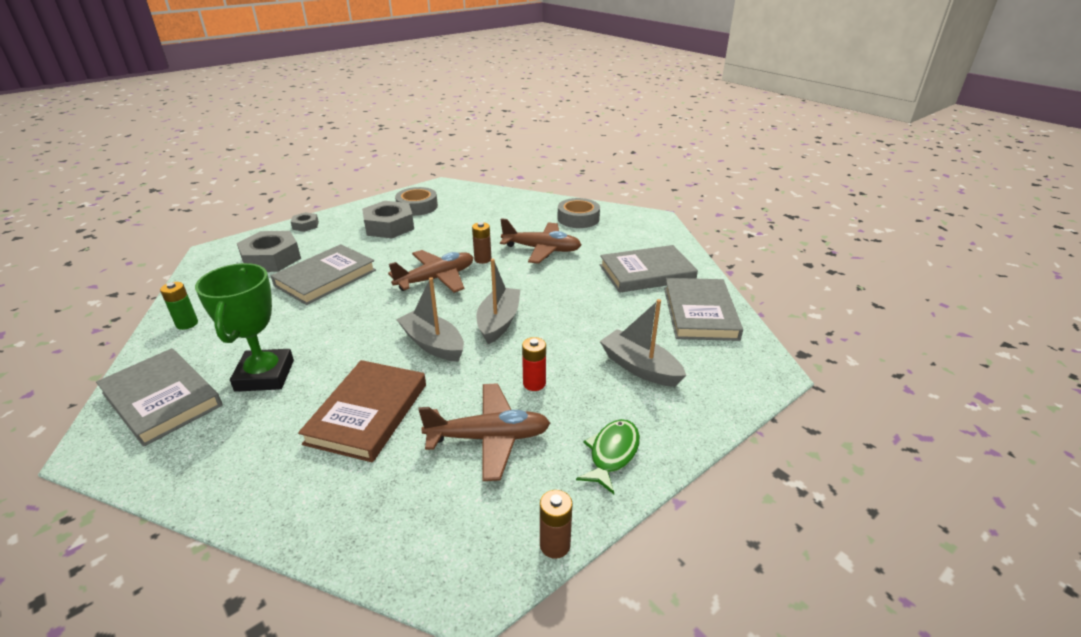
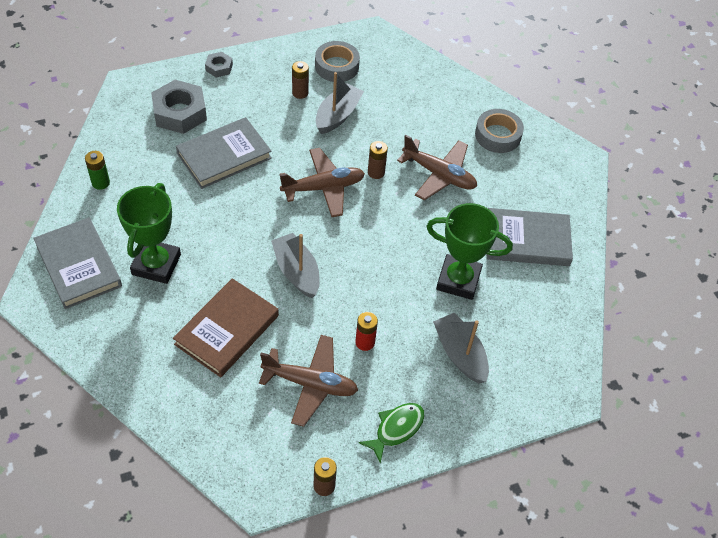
camera: 15 degrees right, 20 degrees up
(389, 226) = (300, 93): grey nut -> brown battery
(499, 322) = (361, 263): grey boat -> grey boat (338, 115)
(602, 313) = (458, 280): none -> green trophy
(699, 313) = (548, 309): grey book -> none

